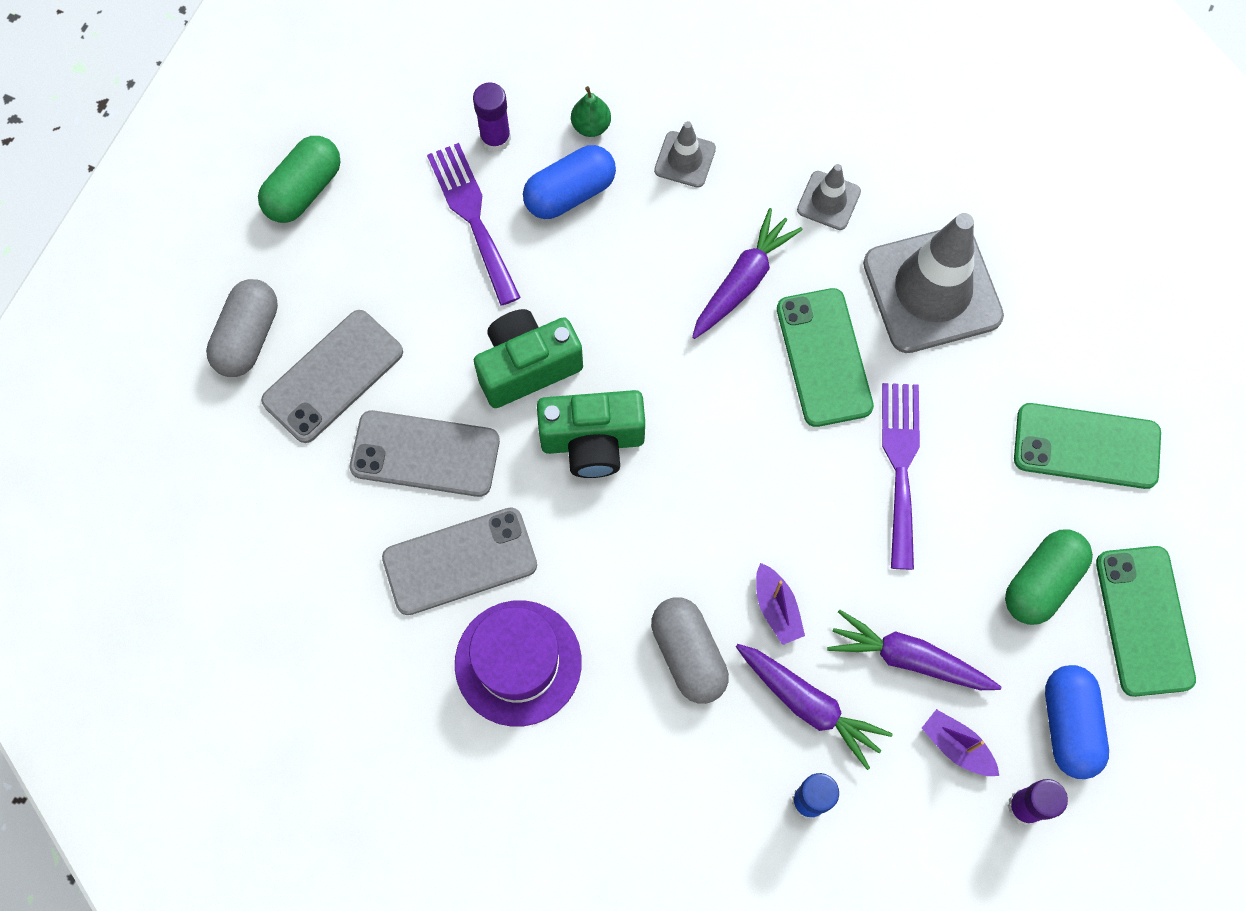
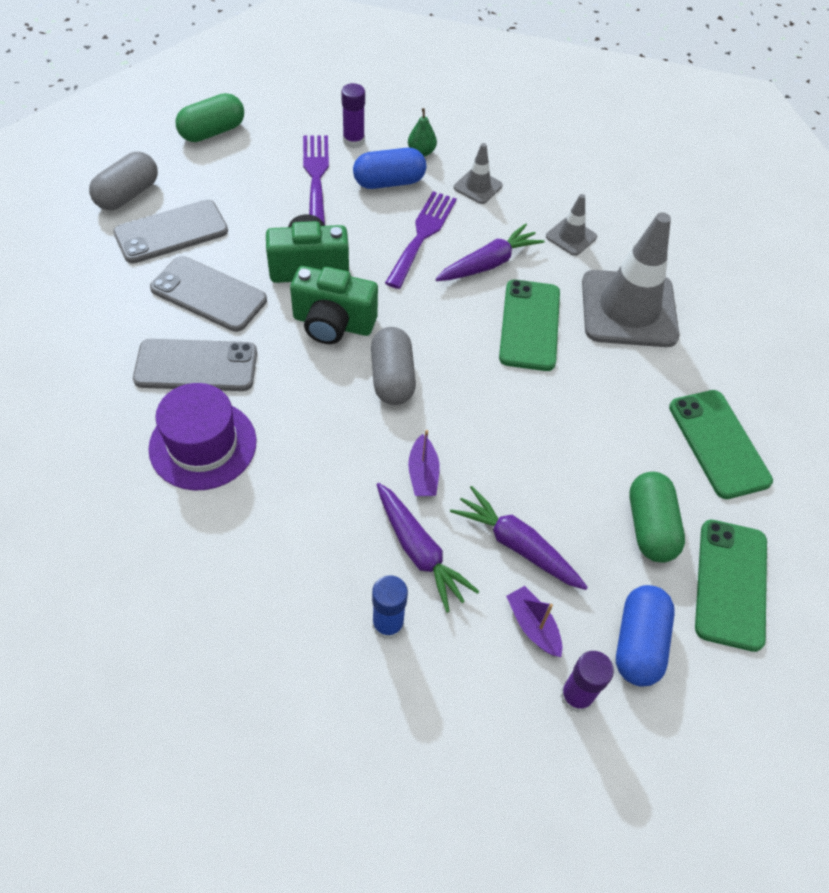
camera: 15 degrees right, 15 degrees down
(688, 655) = (338, 483): grey capsule -> grey capsule (392, 378)
(900, 465) = (562, 410): purple fork -> purple fork (422, 235)
(1042, 582) = (650, 526): green capsule -> green capsule turned 60 degrees counterclockwise
(1086, 446) = (718, 444): green phone -> green phone turned 45 degrees clockwise

